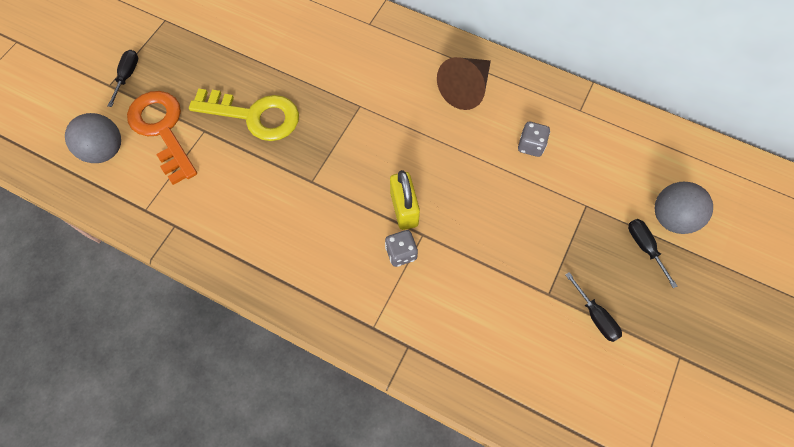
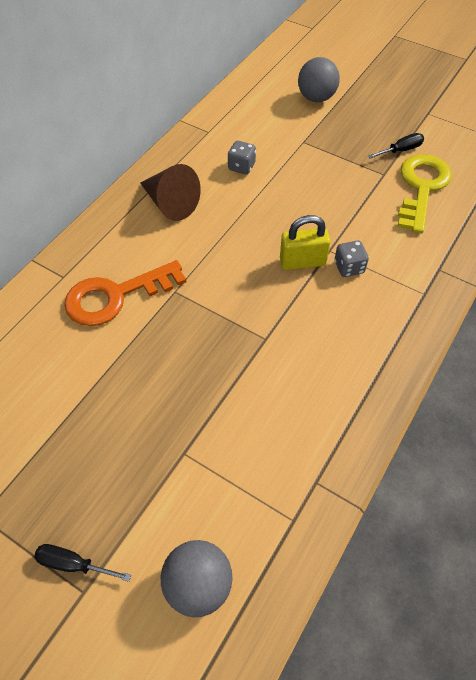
camera: 85 degrees left, 10 degrees down
(162, 130) = (175, 506): orange key -> orange key (116, 296)
(254, 116) = (171, 395): yellow key -> yellow key (421, 188)
(644, 247) = (341, 115): black screwdriver -> none

